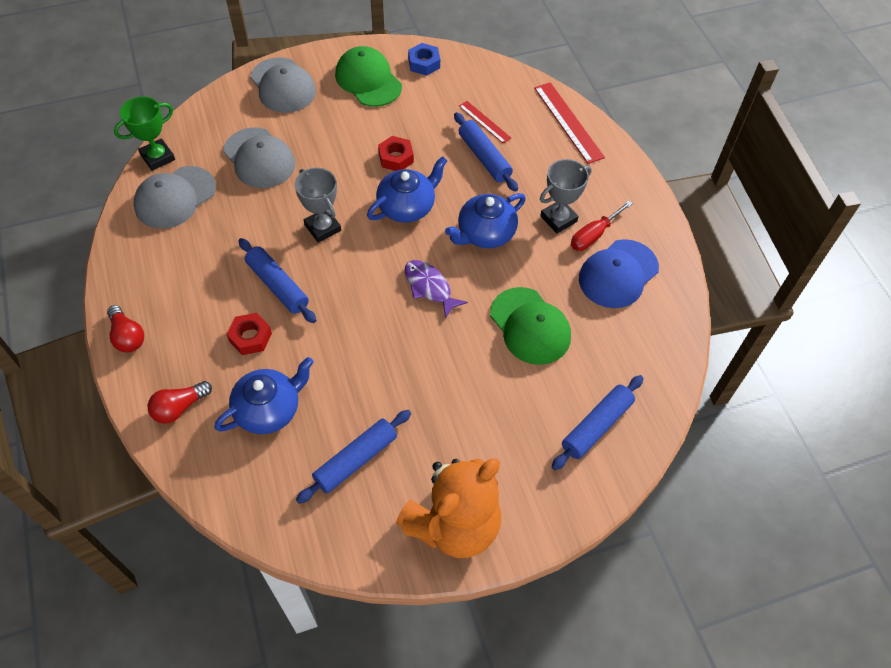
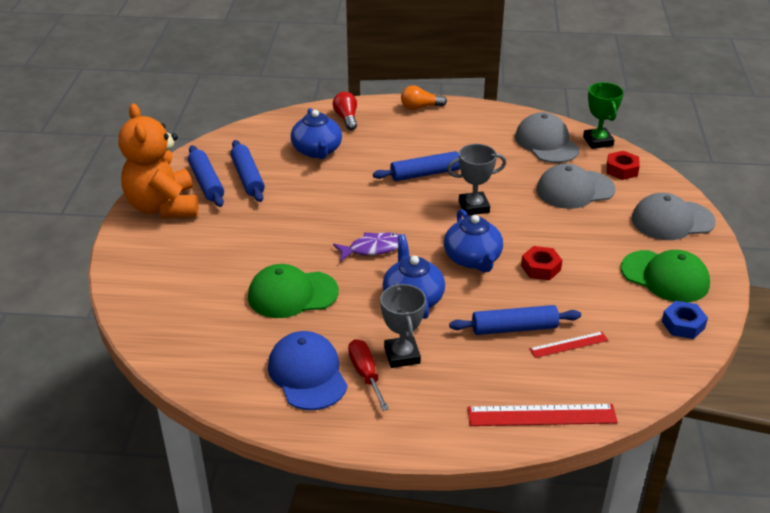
camera: 115 degrees right, 20 degrees down
(127, 336) = (420, 107): red light bulb -> orange light bulb
(250, 337) = (384, 154): red nut -> red nut (622, 170)
(368, 80) = (665, 277): green cap -> green cap turned 45 degrees clockwise
(597, 426) = (170, 300): blue rolling pin -> blue rolling pin (206, 183)

